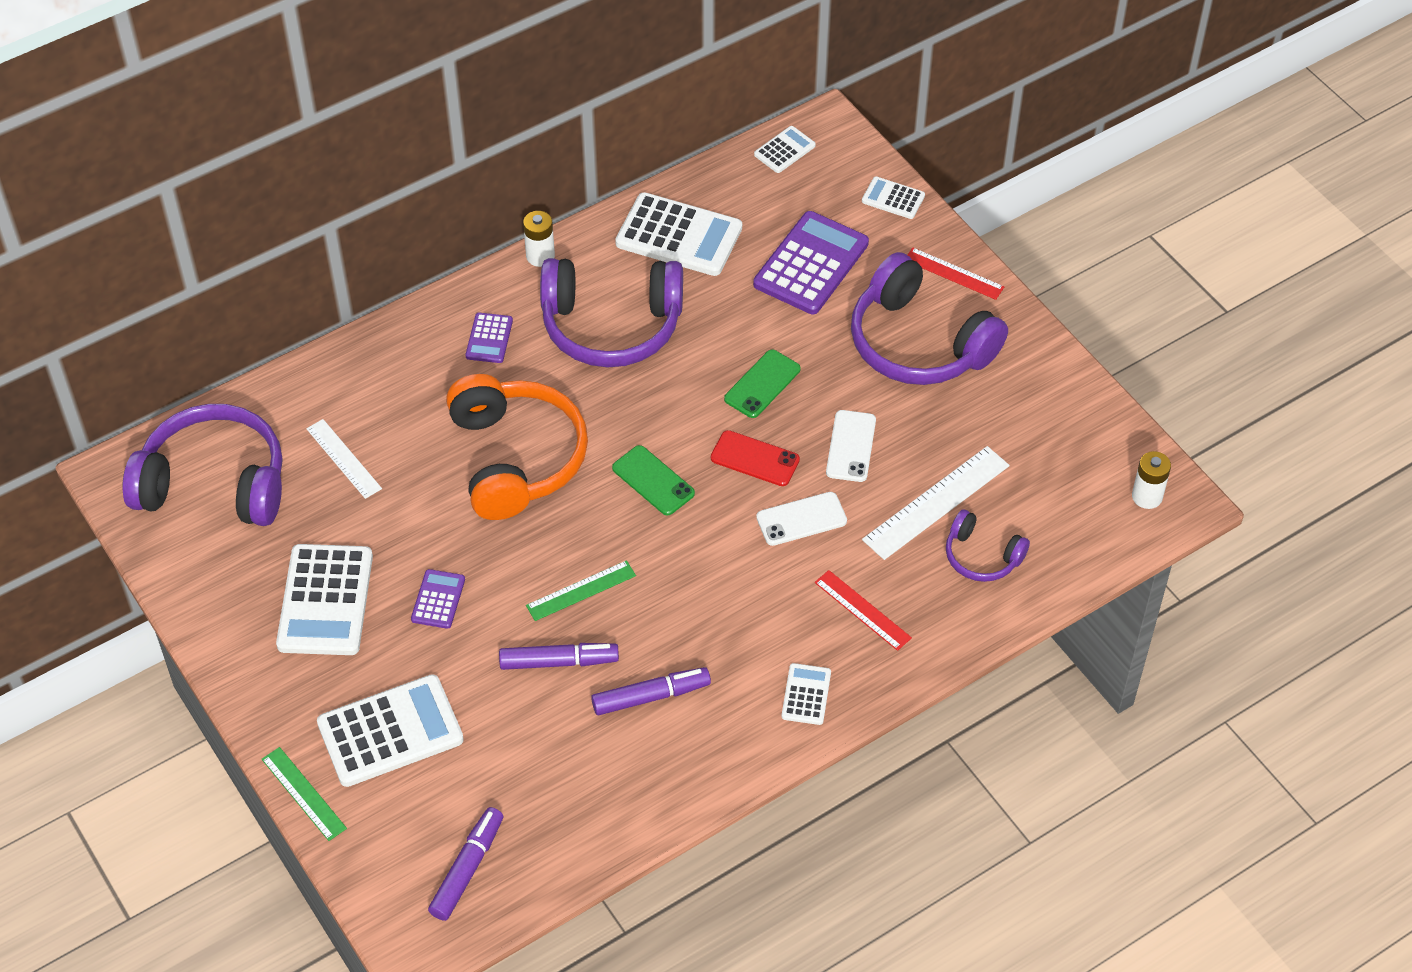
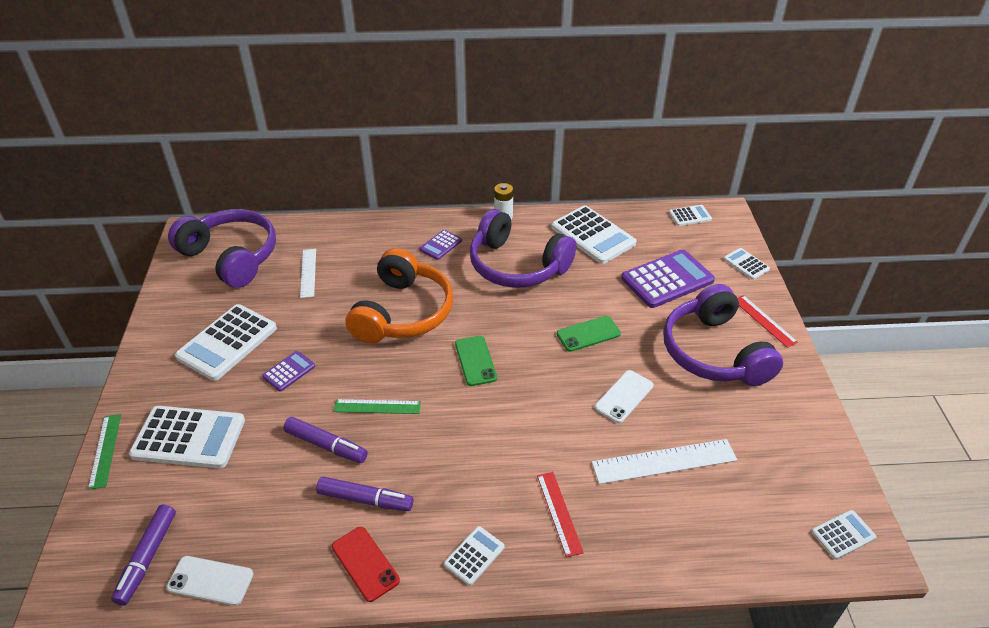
camera: 30 degrees right, 10 degrees down
(467, 868) = (147, 558): purple marker -> purple marker turned 135 degrees clockwise
(755, 459) = (551, 376): red phone -> red phone (365, 563)
(801, 519) = (557, 428): white phone -> white phone (210, 581)
(982, 556) = (677, 517): purple headphones -> none
(1147, 496) = (843, 535): white battery -> white calculator

